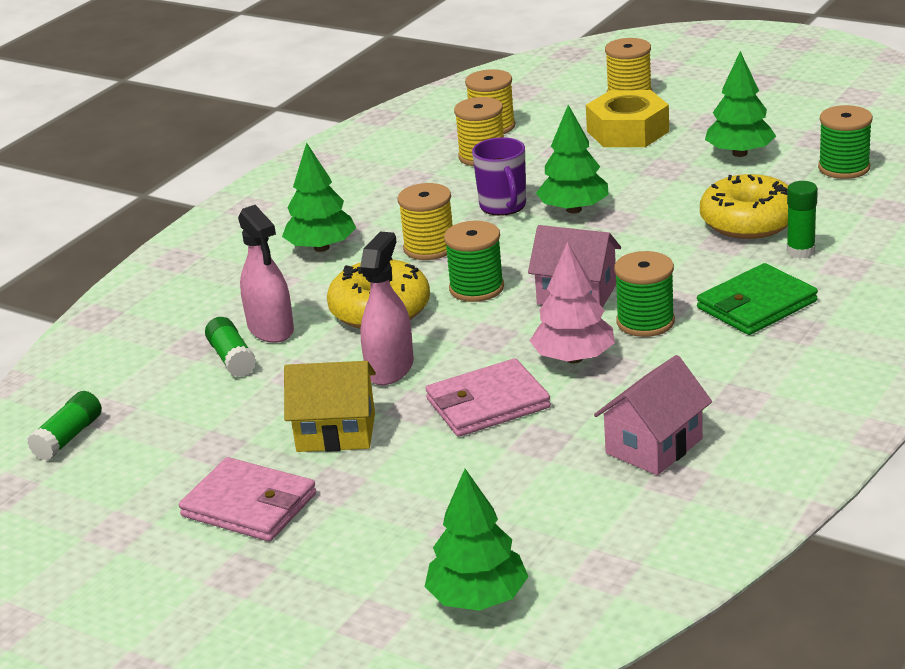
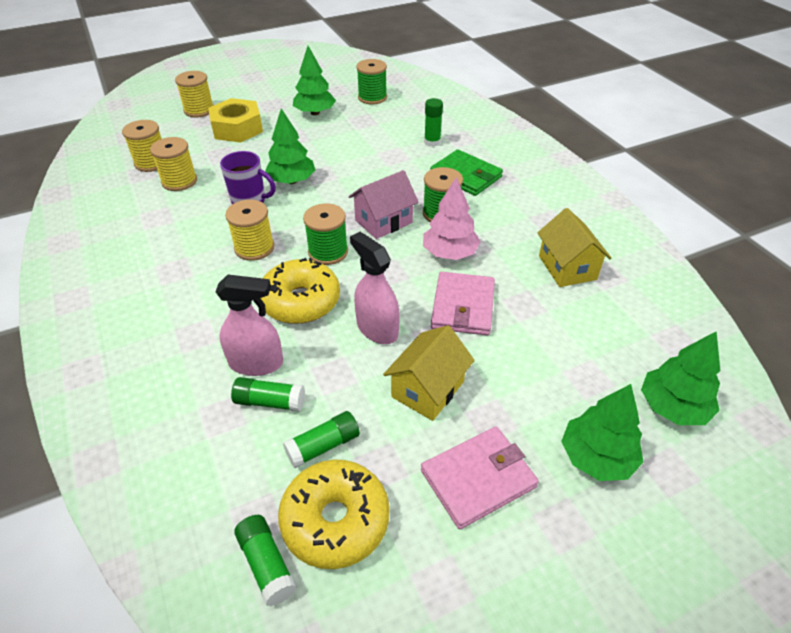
camera: 60 degrees left, 15 degrees up
(208, 408) = (323, 446): none -> green glue stick
(321, 247) = (183, 291): green tree -> green tree (597, 457)
(654, 446) = (567, 267): pink house -> yellow house
(749, 222) = (384, 141): yellow donut -> yellow donut (335, 520)
(756, 305) = (466, 176): green wallet -> green wallet turned 45 degrees counterclockwise

